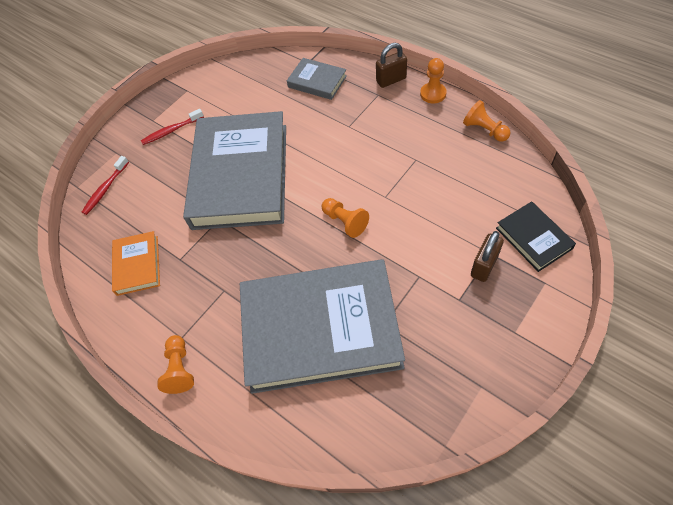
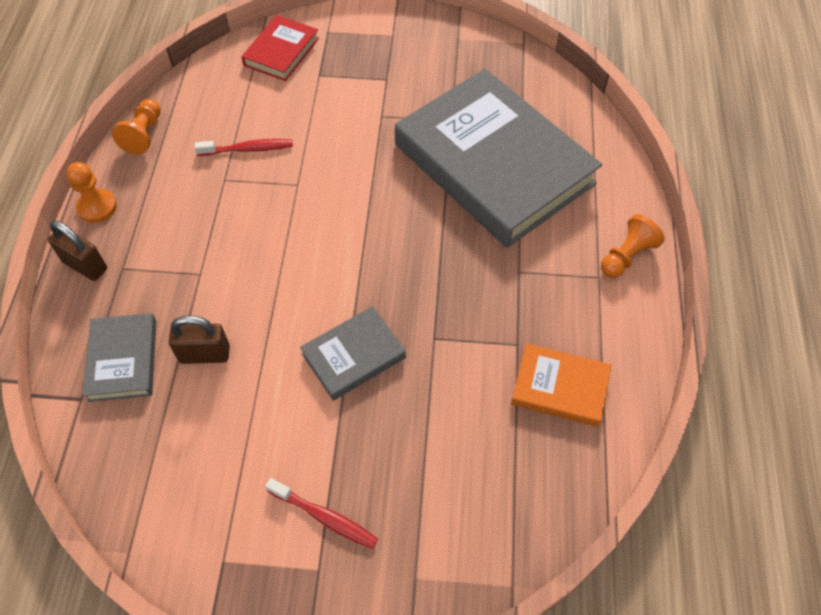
camera: 130 degrees left, 0 degrees up
(105, 189) = (487, 533): red toothbrush -> red toothbrush (248, 149)
(137, 265) = (560, 388): orange book -> orange book turned 60 degrees clockwise
(240, 175) = (354, 356): grey book -> grey book, size x0.44
(345, 222) = (355, 205): orange pawn -> none
(484, 266) = (337, 75): brown padlock -> brown padlock (205, 354)
(533, 238) = (281, 52): black book -> red book

